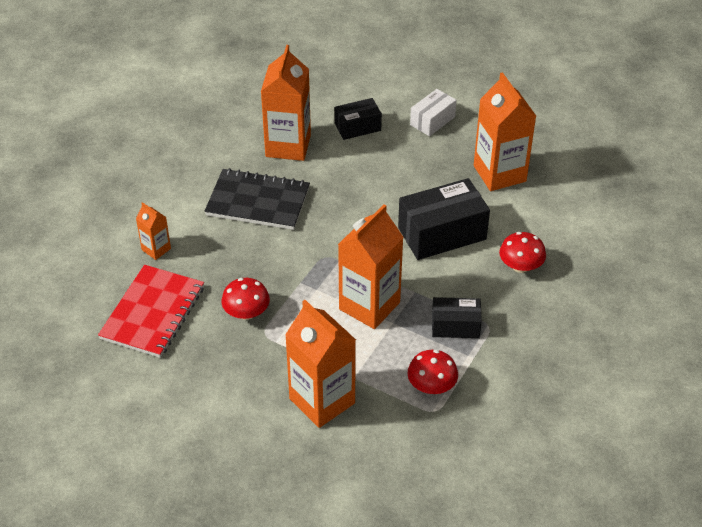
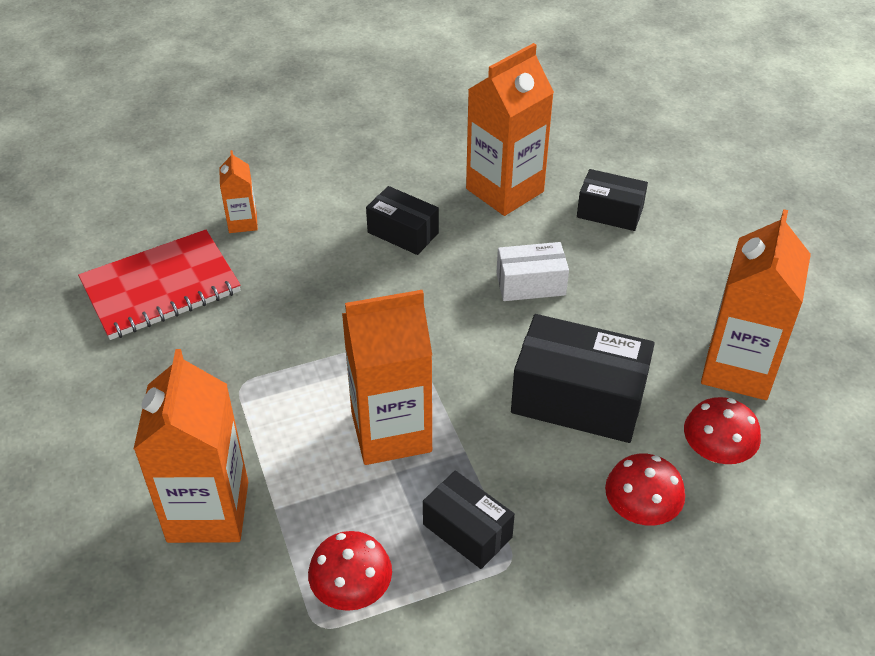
camera: 40 degrees right, 0 degrees up
(246, 313) = (250, 349): red mushroom -> red mushroom (716, 451)
(258, 201) = (403, 232): black notebook -> black box
(432, 121) = (714, 254): white box -> white box (530, 284)

